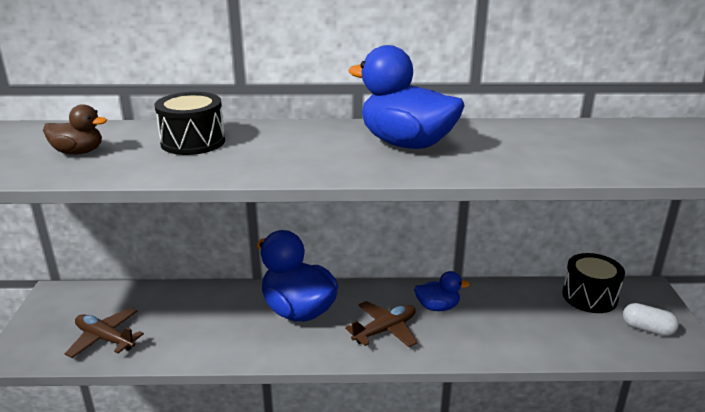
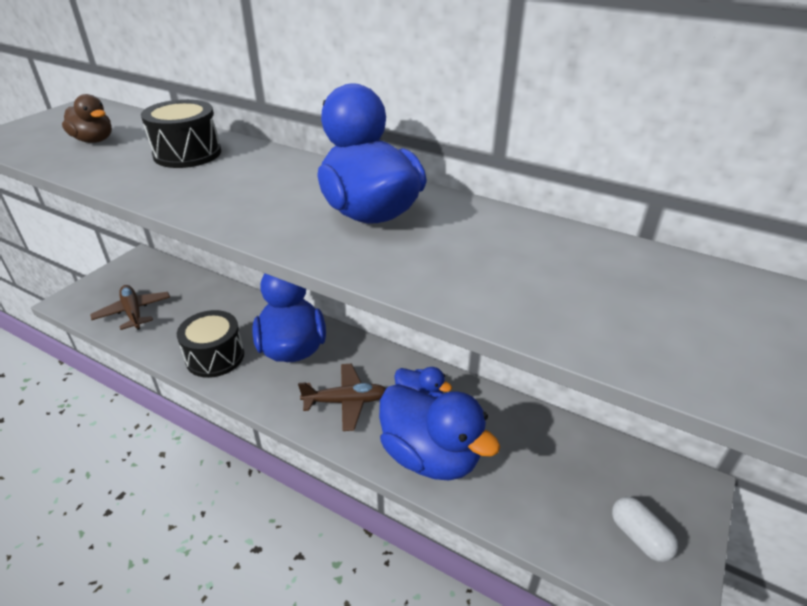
camera: 30 degrees right, 10 degrees up
(482, 339) = (430, 456): none -> blue duck
(589, 296) = (603, 461): black drum -> black drum (215, 357)

